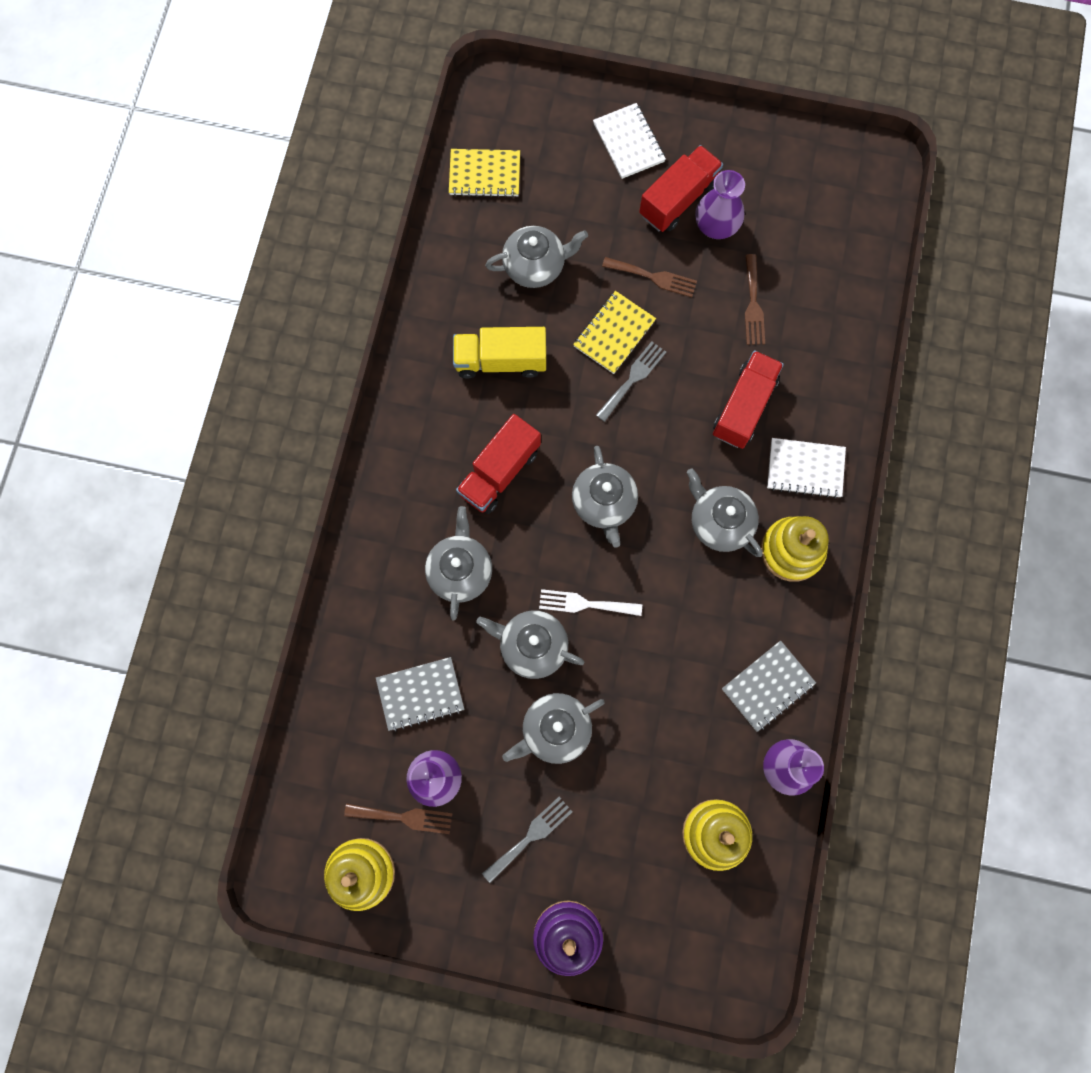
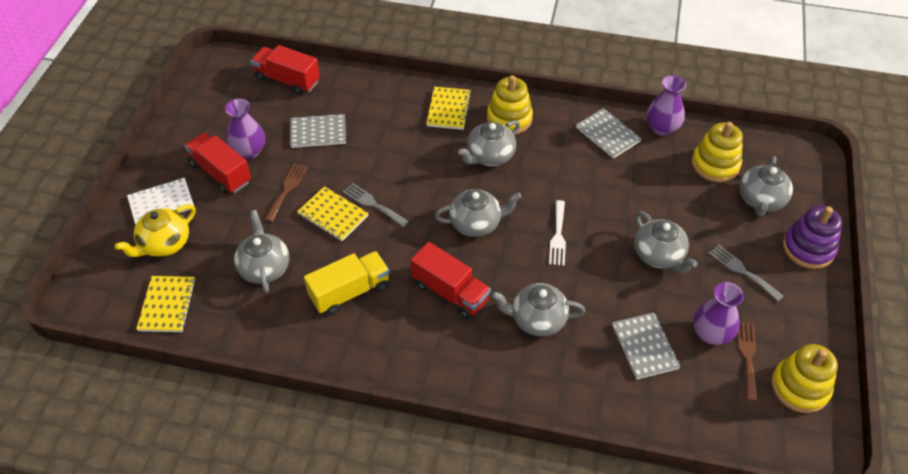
camera: 90 degrees left, 25 degrees down
(500, 360) = (350, 292): yellow truck -> yellow truck turned 120 degrees counterclockwise
(532, 646) = (595, 270): grey teapot -> grey teapot (761, 200)
(568, 156) = (164, 244): none -> yellow teapot
(744, 407) = (400, 140): red truck -> red truck (287, 80)
(753, 304) = (318, 132): brown fork -> grey notebook
(805, 469) = (448, 109): white notebook -> yellow notebook

